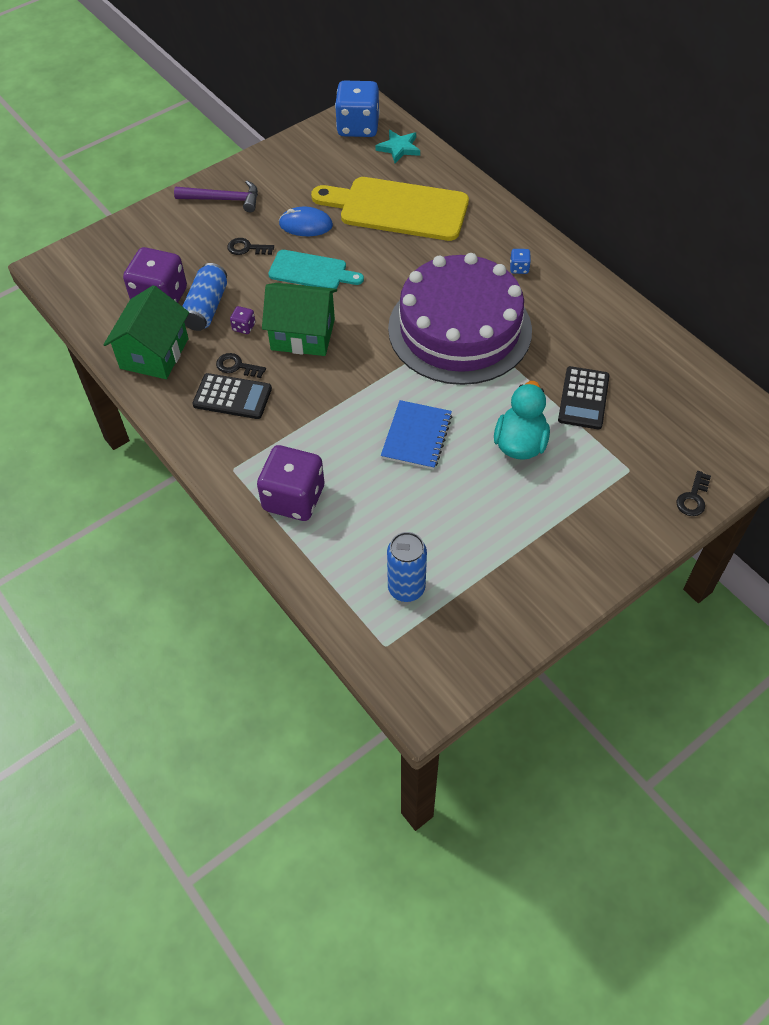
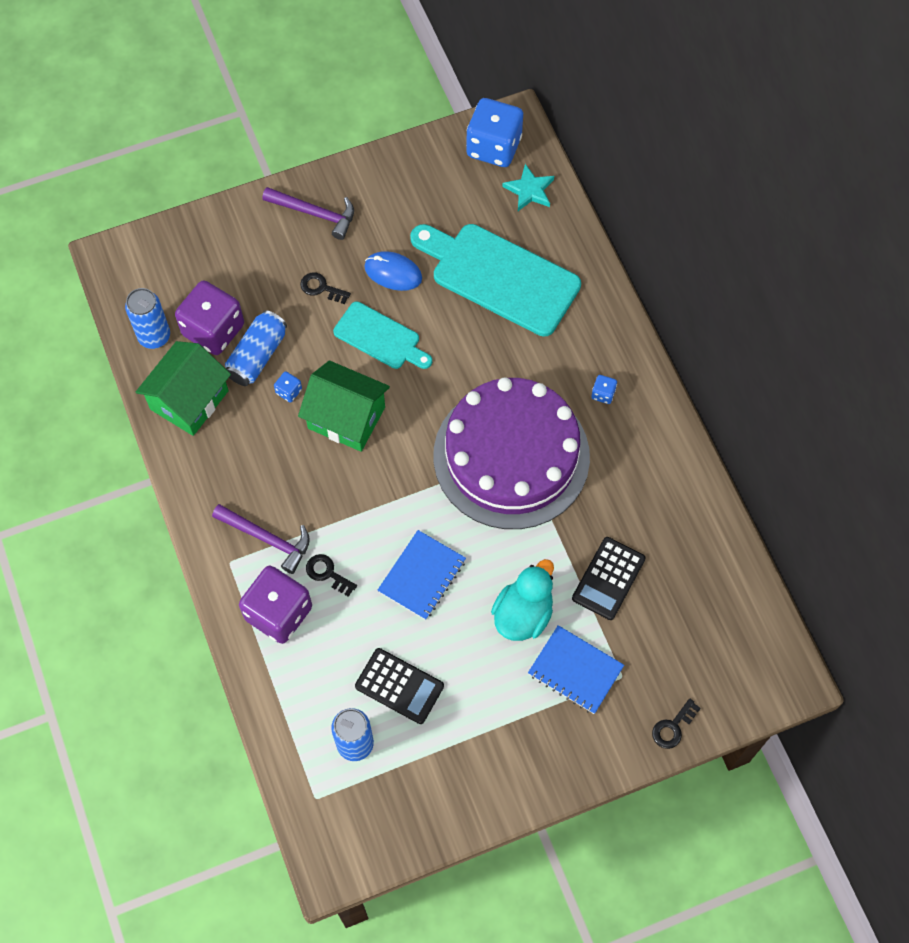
camera: 15 degrees right, 10 degrees up
(107, 314) = (154, 336): none -> blue can
(232, 397) = (253, 476): black calculator -> black calculator (399, 686)
(237, 366) = (268, 439): black key -> black key (327, 573)
(244, 327) = (289, 391): purple dice -> blue dice
(262, 442) = (267, 539): none -> purple hammer
(398, 208) = (500, 277): yellow cutting board -> turquoise cutting board
(586, 475) = (575, 670): none -> blue notebook

